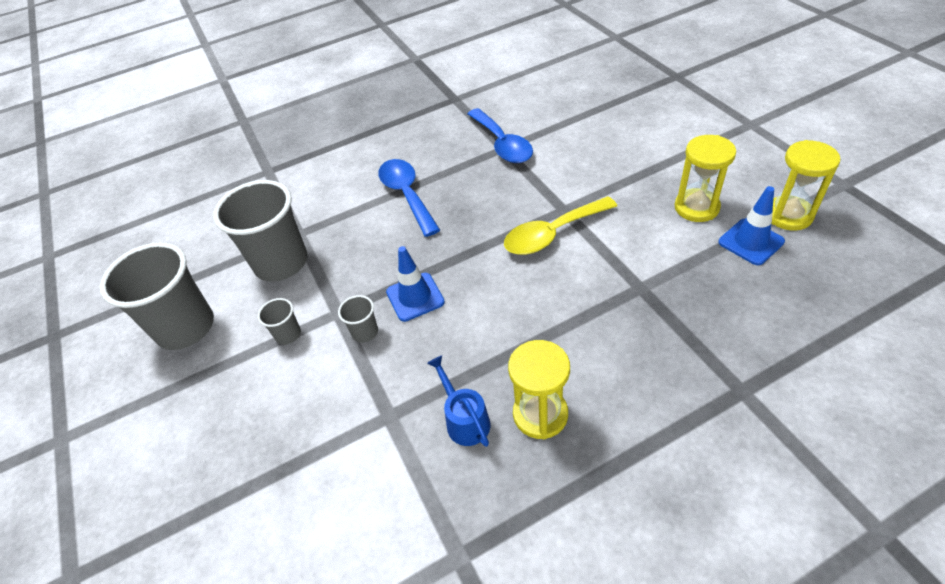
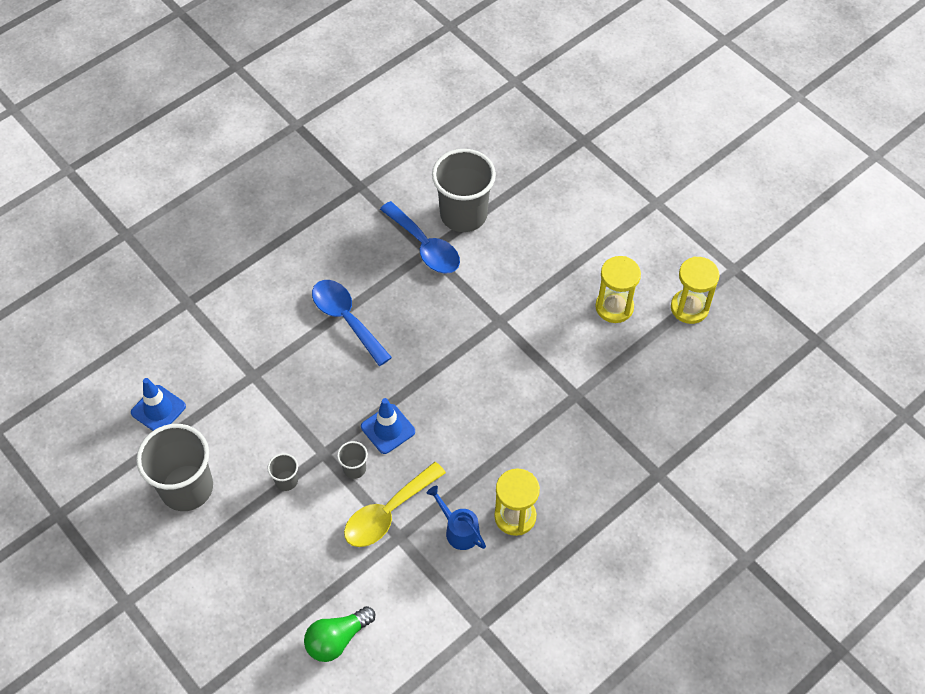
camera: 20 degrees left, 10 degrees up
(268, 535) = (337, 639): none -> green light bulb
(281, 263) = (249, 410): grey cup -> grey cup (463, 214)
(552, 234) = (494, 349): yellow spoon -> yellow spoon (387, 513)
(751, 242) = (660, 339): blue traffic cone -> blue traffic cone (158, 409)

